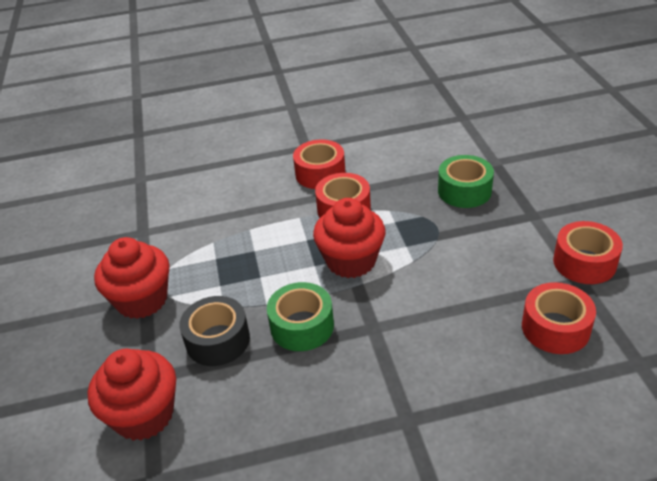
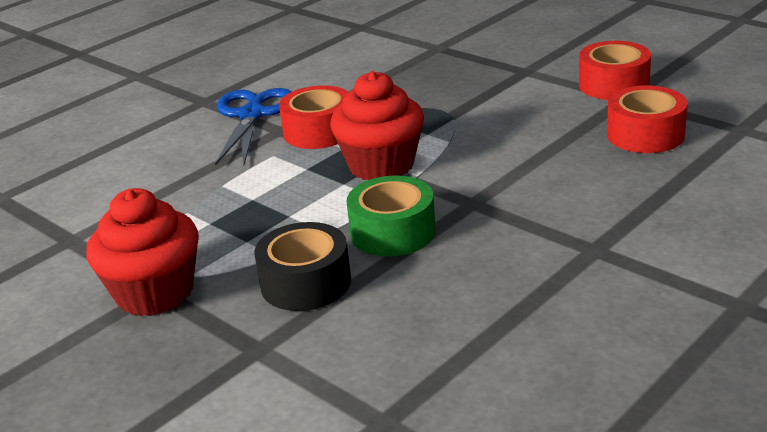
camera: 35 degrees left, 10 degrees down
(144, 415) = (295, 379): red cupcake -> none
(320, 173) = (252, 115): red tape -> blue scissors
(464, 191) = (435, 76): green tape -> none

